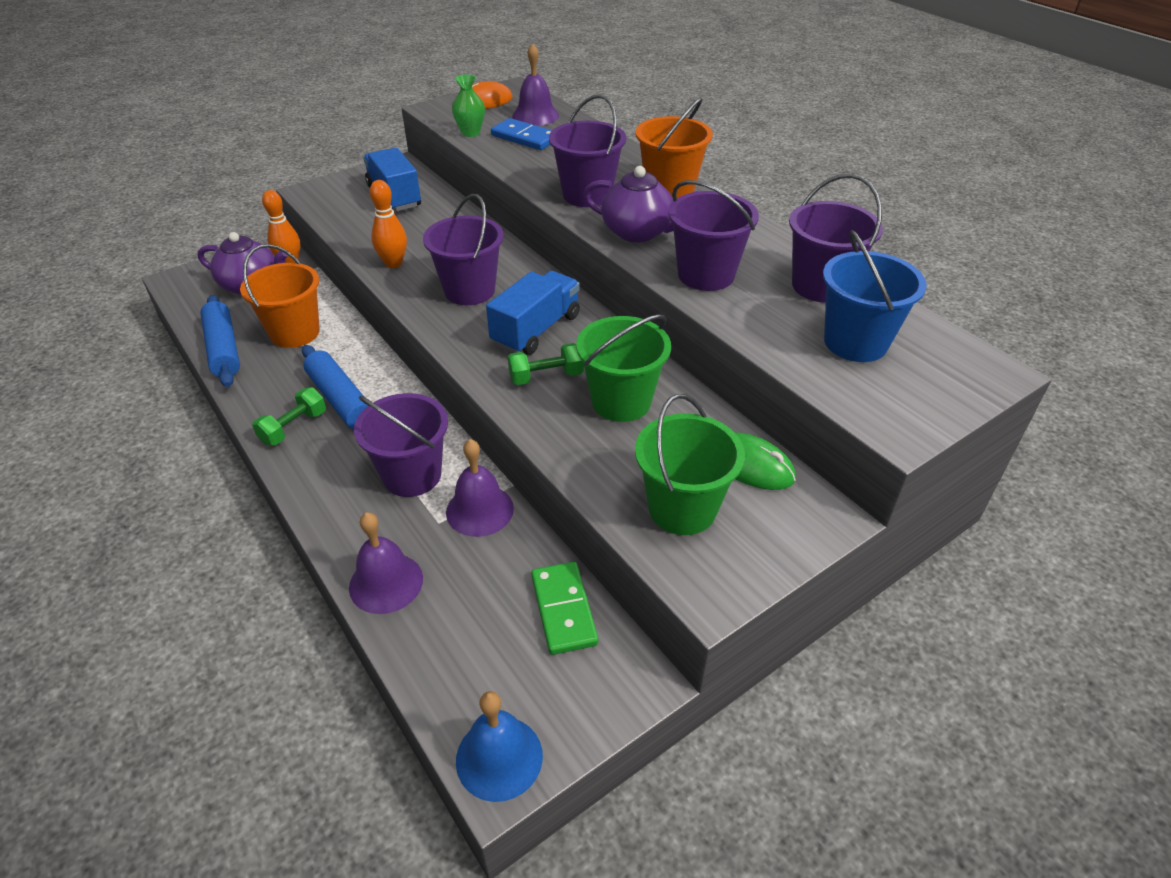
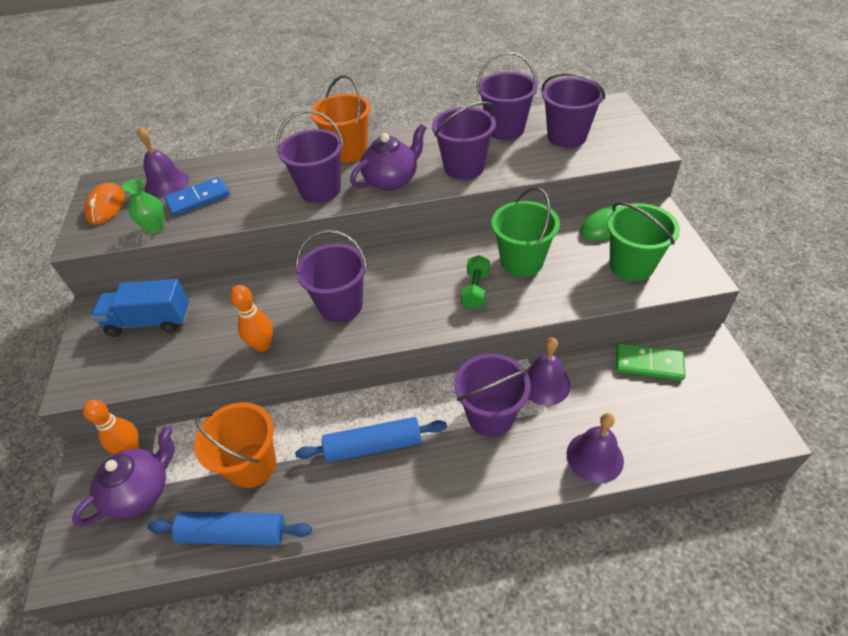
camera: 60 degrees left, 5 degrees up
(294, 427) = (390, 489): green dumbbell -> none
(499, 757) = (753, 427): blue bell -> none
(536, 330) = (418, 281): blue truck -> none
(855, 342) = (566, 136): blue bucket -> purple bucket

